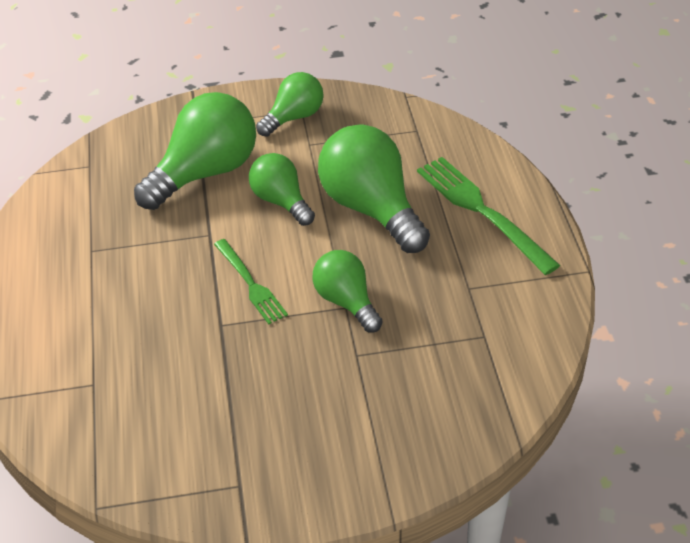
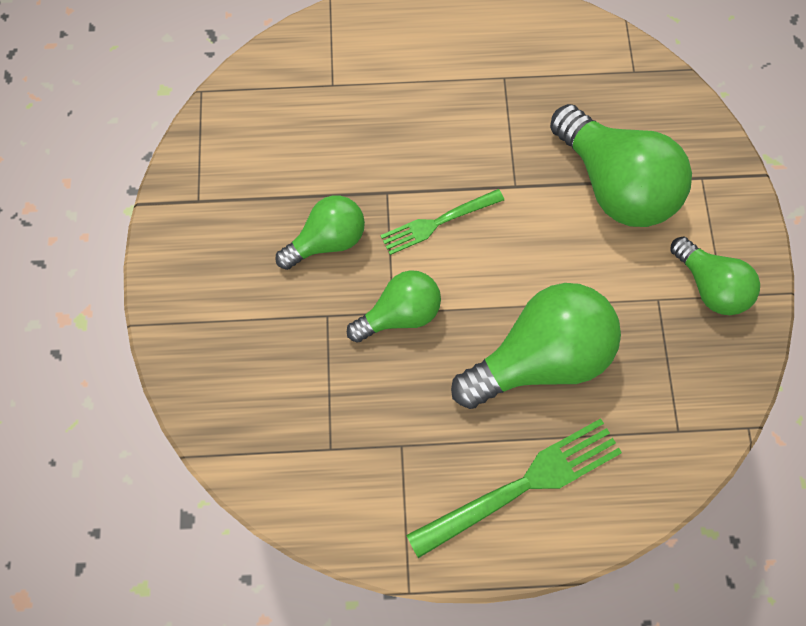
camera: 95 degrees right, 25 degrees up
(281, 201) = (560, 261): green light bulb -> green light bulb (327, 240)

